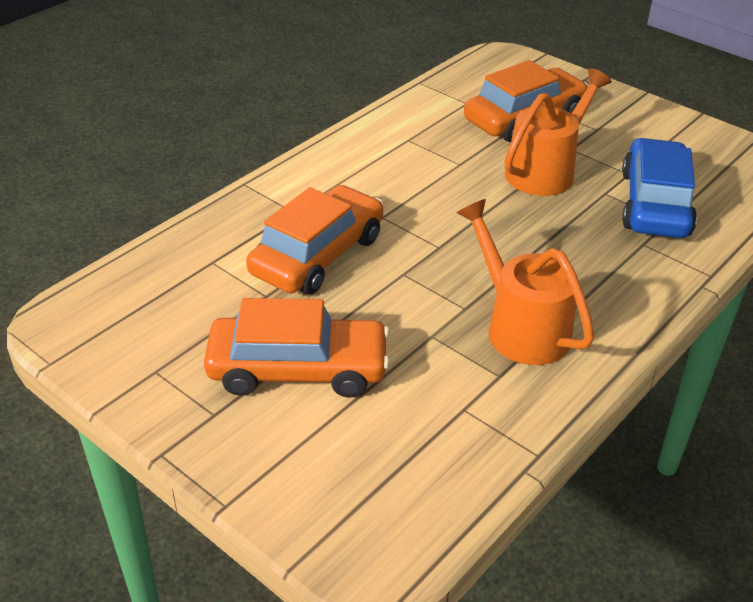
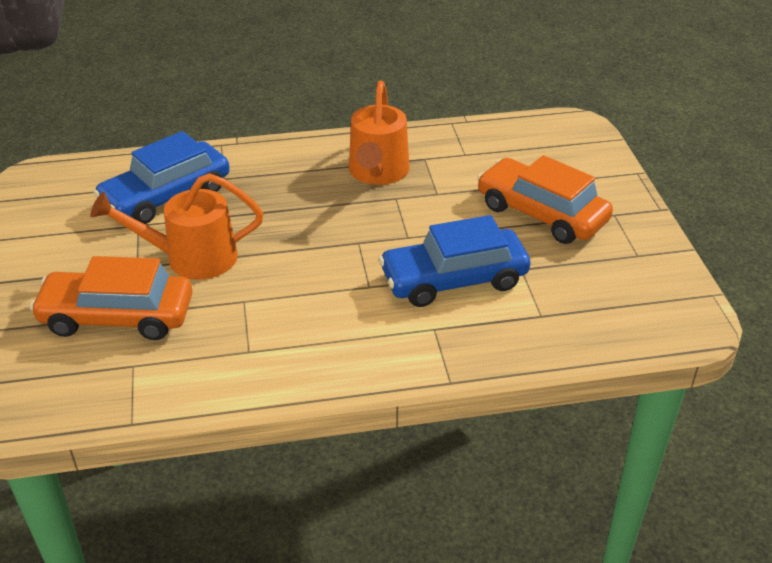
camera: 140 degrees left, 0 degrees up
(318, 255) = (454, 279): orange car -> blue car

